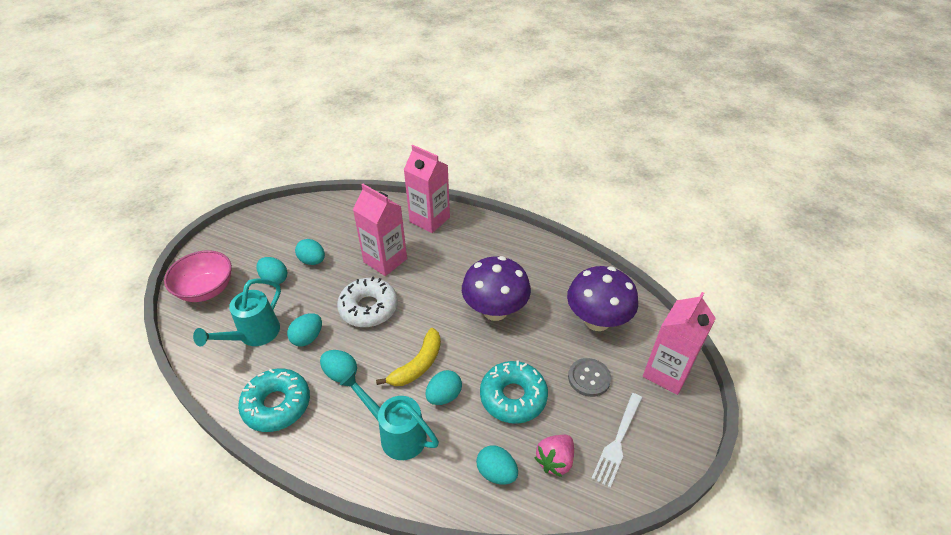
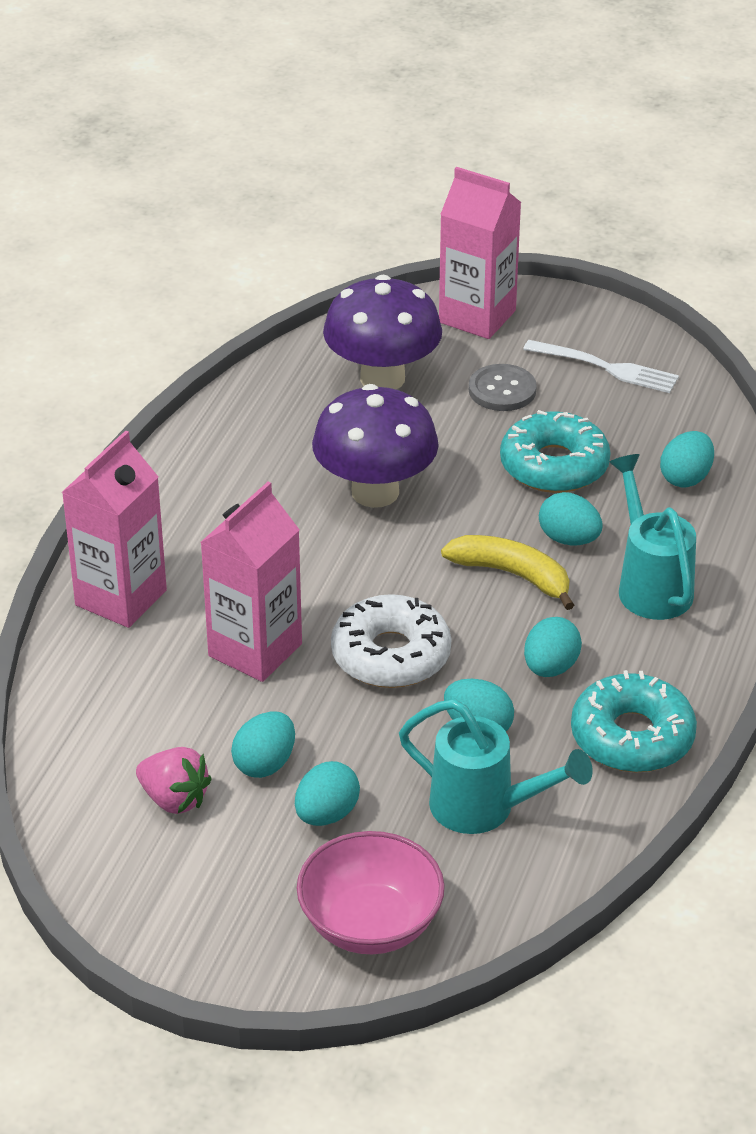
camera: 95 degrees left, 5 degrees down
(396, 434) = (650, 584): turquoise watering can -> turquoise watering can turned 135 degrees clockwise
(555, 460) = (652, 424): pink strawberry -> pink strawberry (174, 799)

